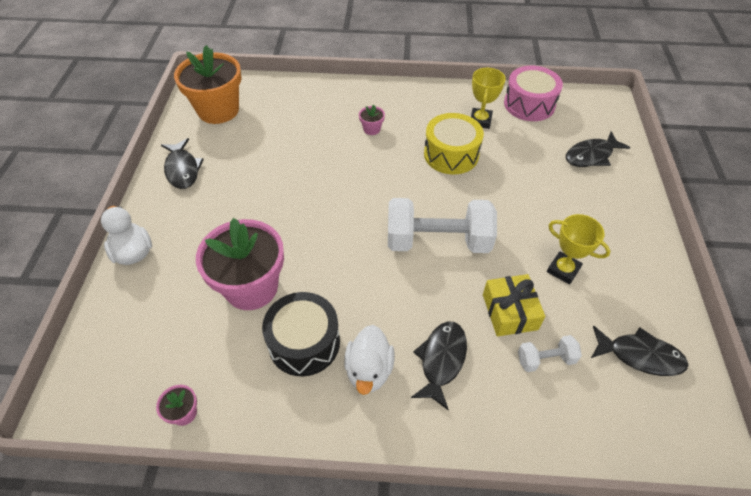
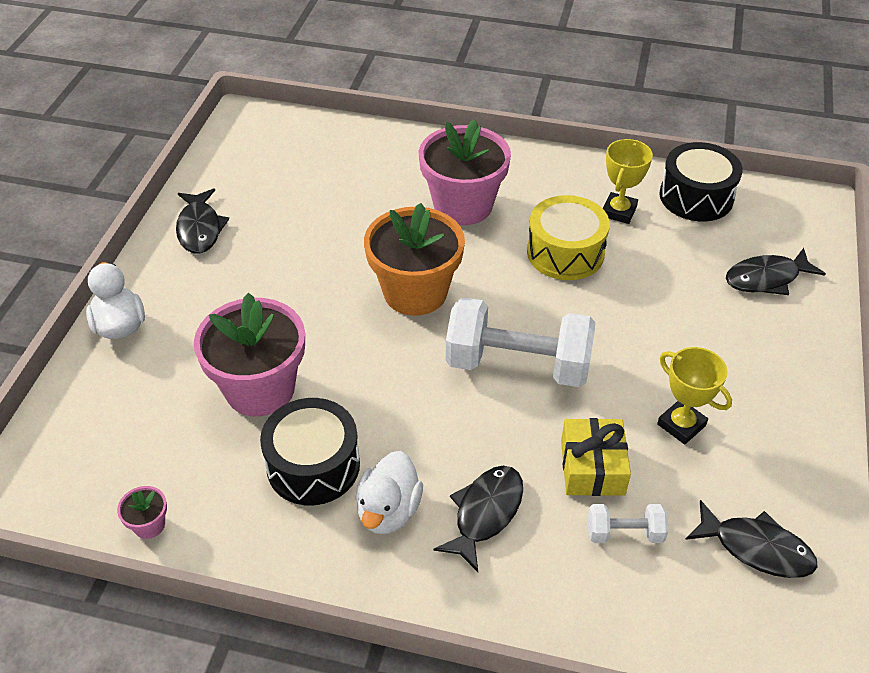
camera: 10 degrees right, 5 degrees down
(218, 110) = (261, 156): orange flower pot -> orange flower pot (415, 292)
(371, 129) = (463, 205): pink flower pot -> pink flower pot, size x2.47
(529, 104) = (696, 197): pink drum -> black drum

